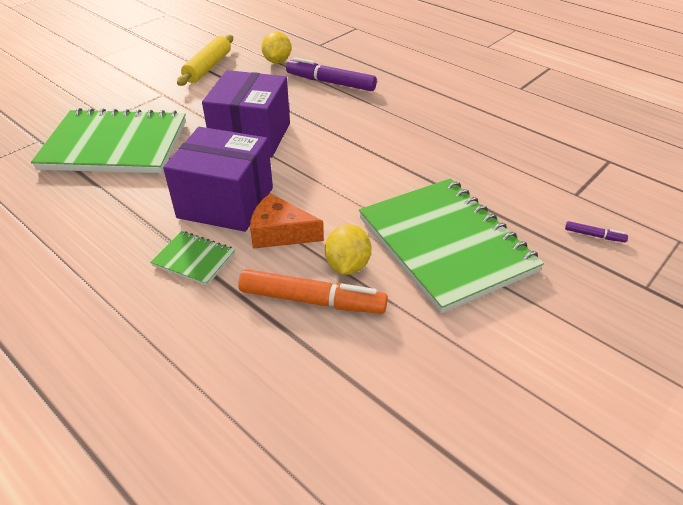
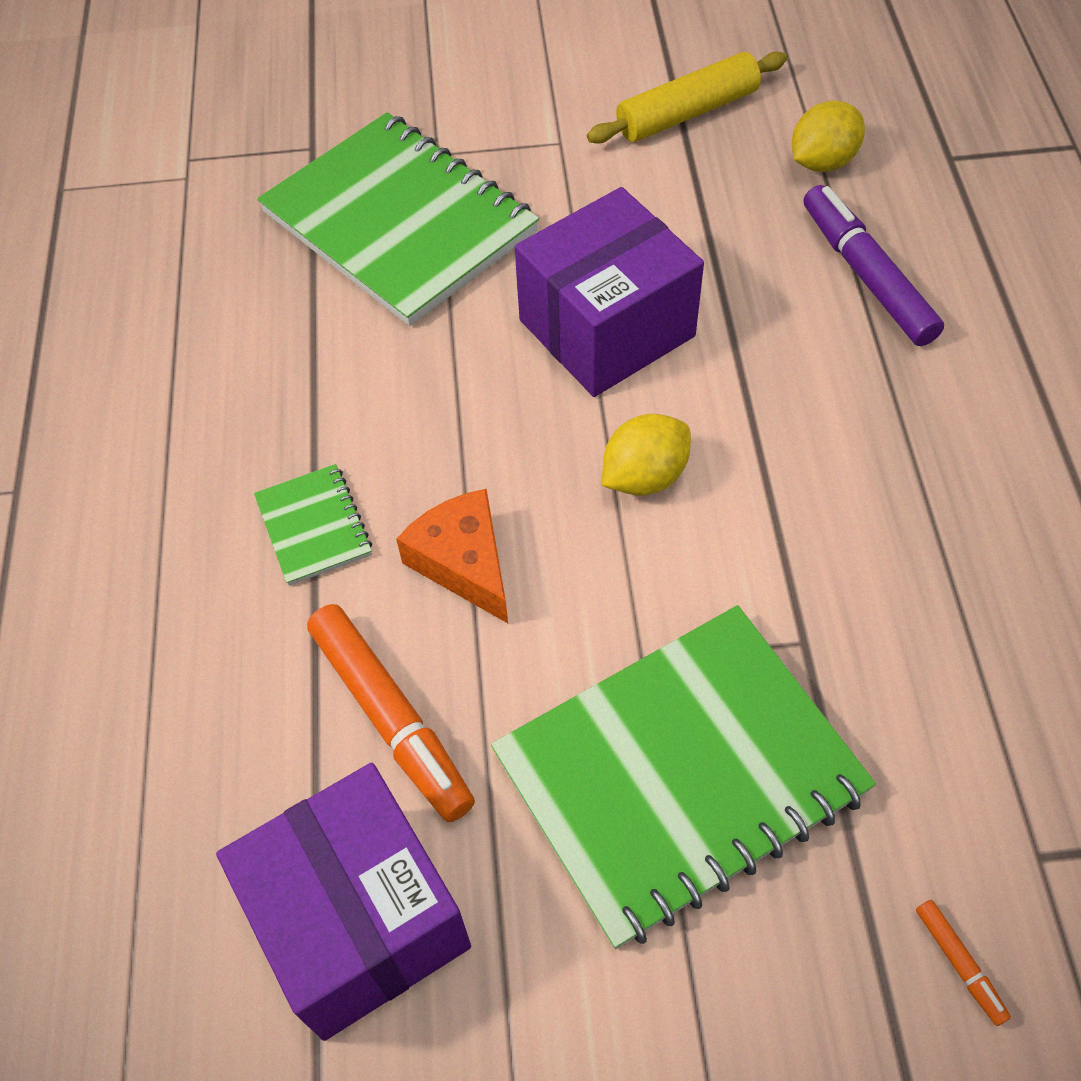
camera: 45 degrees right, 15 degrees up
(226, 202) = (445, 447): purple box -> purple box (359, 920)
(347, 265) = (495, 696): yellow lemon -> yellow lemon (644, 476)
(445, 244) = (679, 774): green notebook -> green notebook turned 45 degrees clockwise
(594, 235) = (959, 964): purple marker -> orange marker

